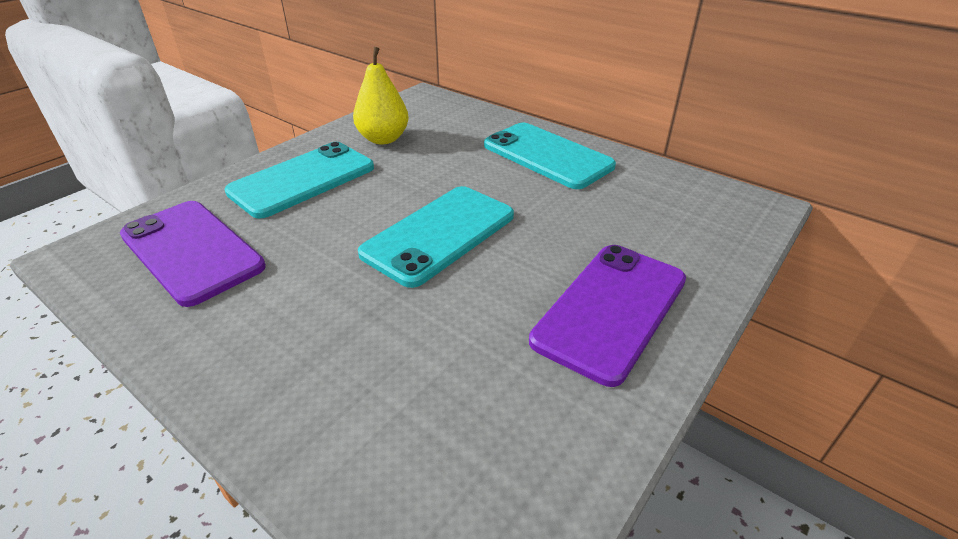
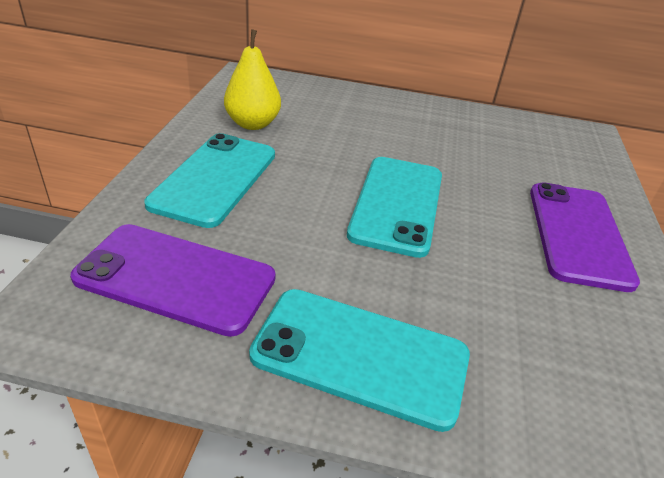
camera: 30 degrees left, 0 degrees up
(547, 156) = (411, 118): turquoise phone -> turquoise phone (360, 356)

